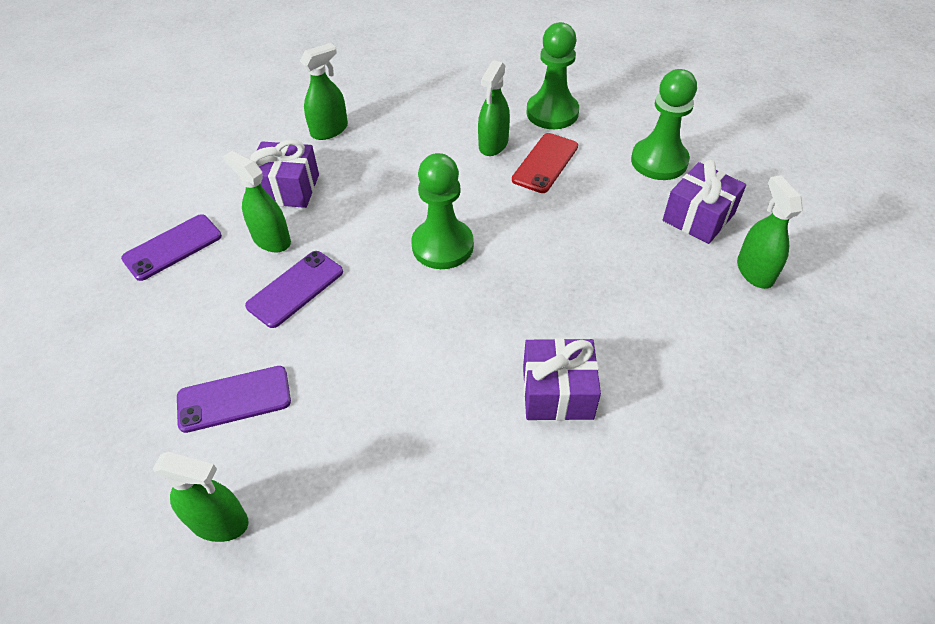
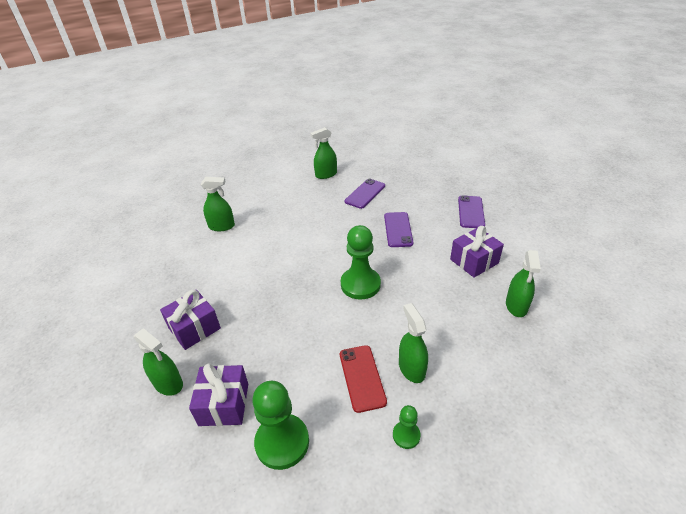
camera: 140 degrees right, 10 degrees down
(271, 240) = (439, 238): green spray bottle -> green spray bottle (221, 226)
(552, 113) = (406, 435): green pawn -> green pawn, size x0.51
(557, 392) = (245, 260): purple gift -> purple gift (194, 328)

